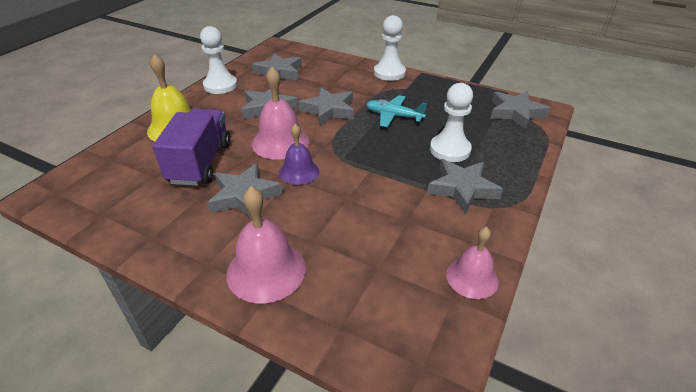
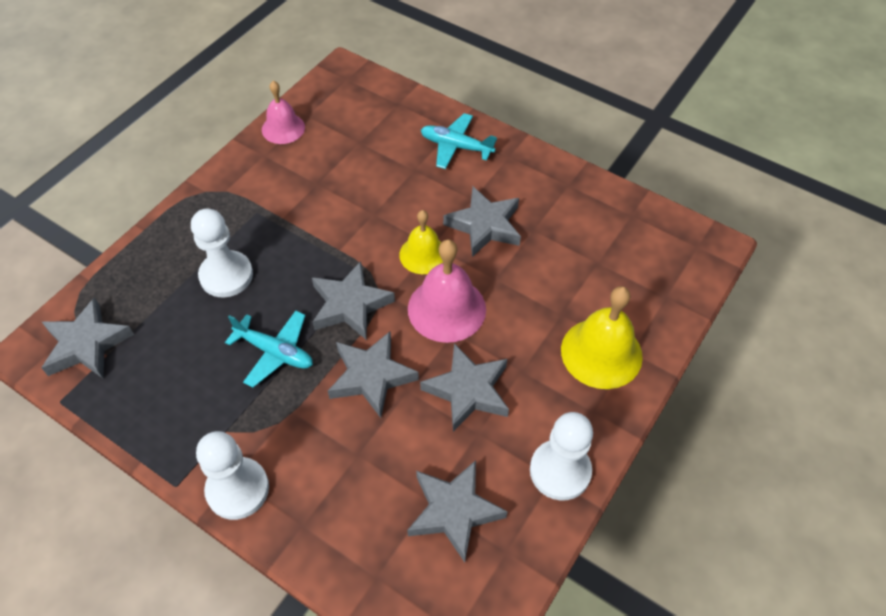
camera: 175 degrees left, 15 degrees up
(200, 163) = (546, 279): purple truck -> none
(266, 270) = (456, 146): pink bell -> turquoise plane
(299, 172) = (423, 254): purple bell -> yellow bell
(462, 189) = (243, 215): grey star -> grey star (350, 305)

